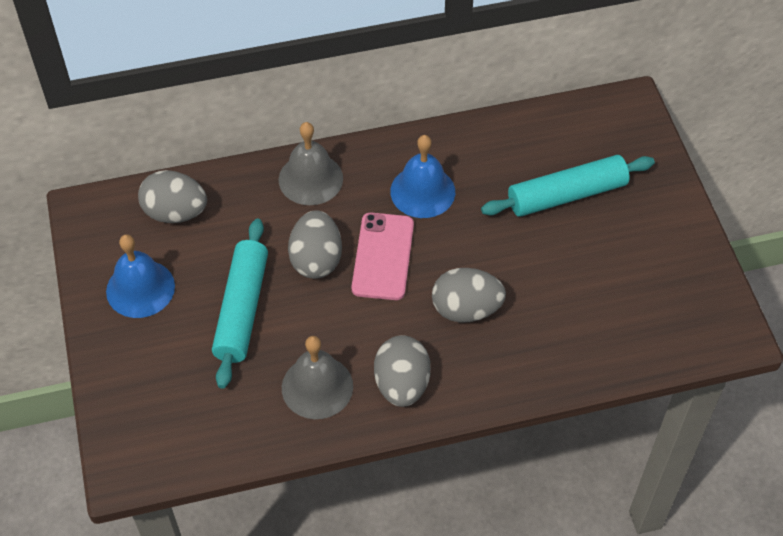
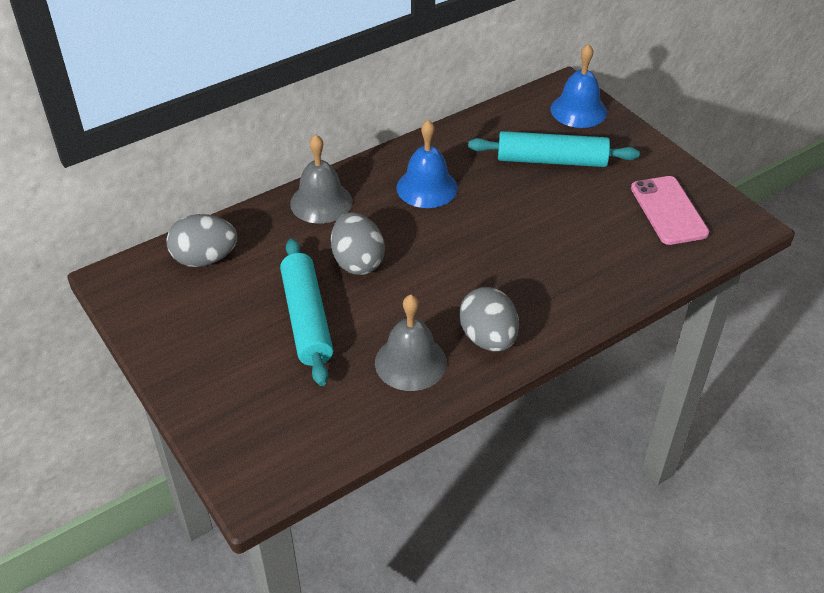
camera: 20 degrees left, 10 degrees down
(140, 288) = (198, 328): blue bell -> blue bell (578, 110)
(383, 256) = (417, 244): pink phone -> pink phone (668, 210)
(466, 309) = (513, 265): grey egg -> none
(567, 195) = (551, 160): turquoise rolling pin -> turquoise rolling pin turned 45 degrees clockwise

